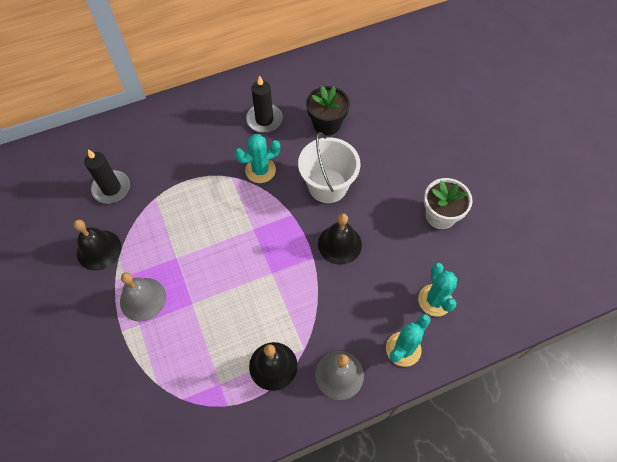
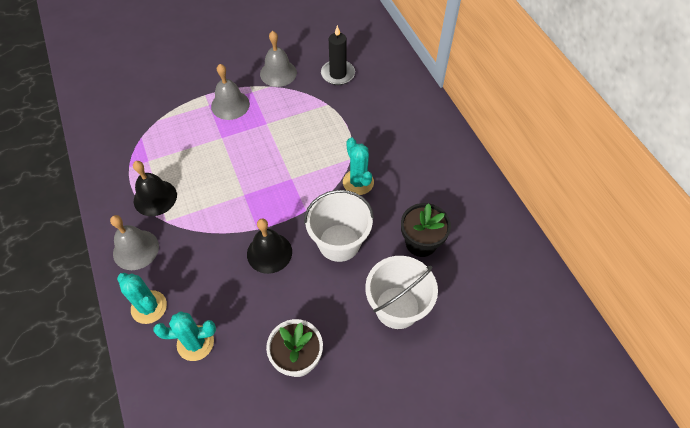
camera: 90 degrees right, 5 degrees down
(99, 250) = (278, 73): black bell -> grey bell
(264, 119) = (422, 184): black candle -> none
(388, 144) = (397, 307): none -> white bucket

